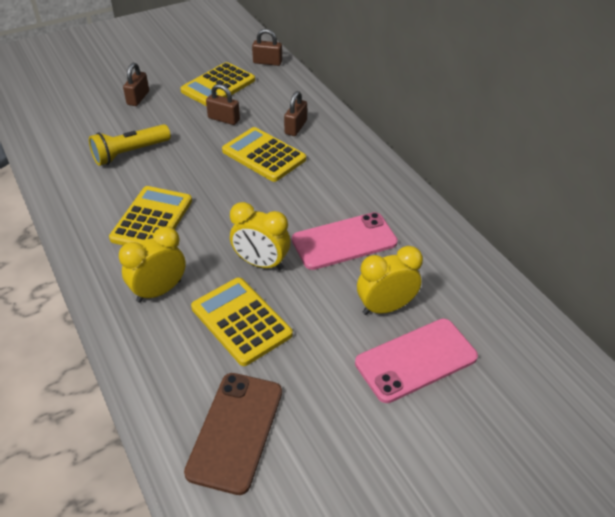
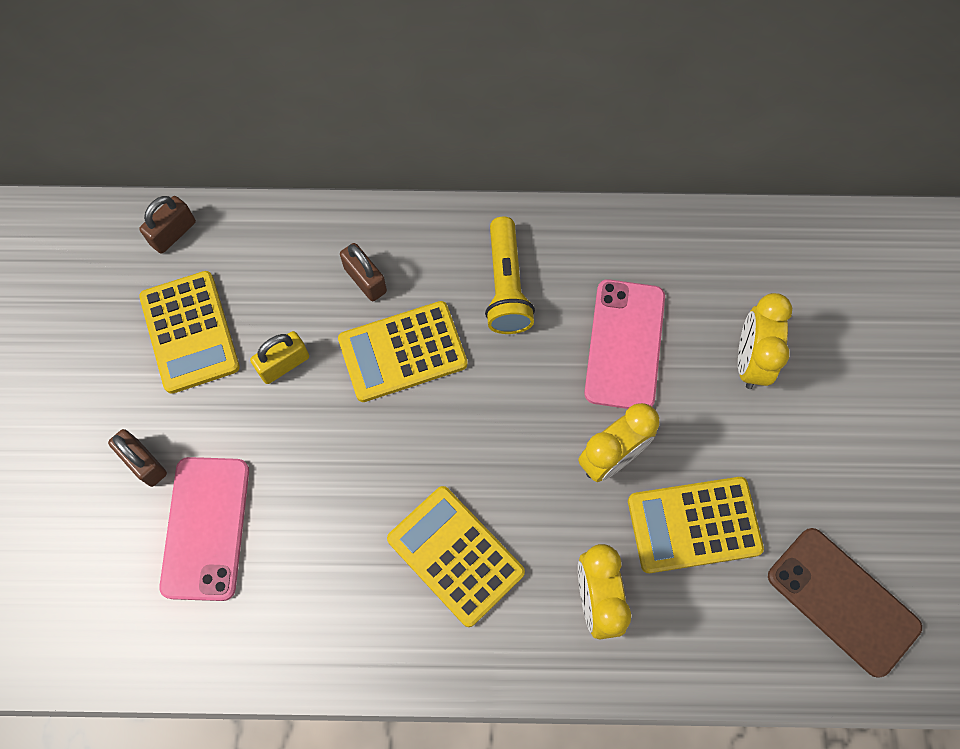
camera: 60 degrees left, 25 degrees up
(130, 153) = (285, 529): yellow flashlight -> yellow flashlight (506, 286)
(224, 119) = (284, 364): brown padlock -> yellow padlock
(416, 360) = (835, 374): pink phone -> pink phone (206, 528)

